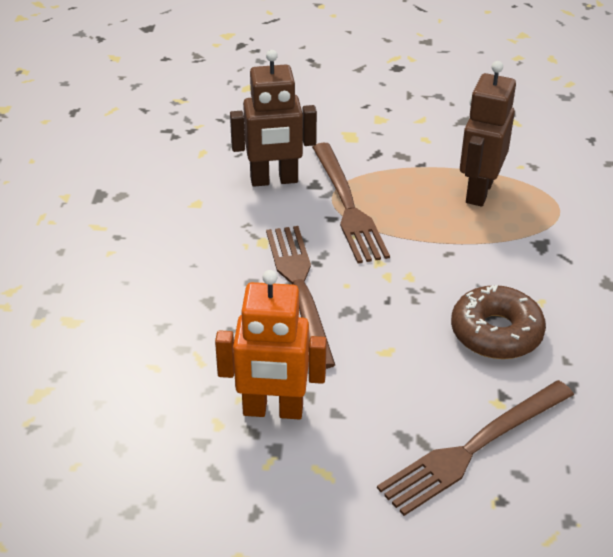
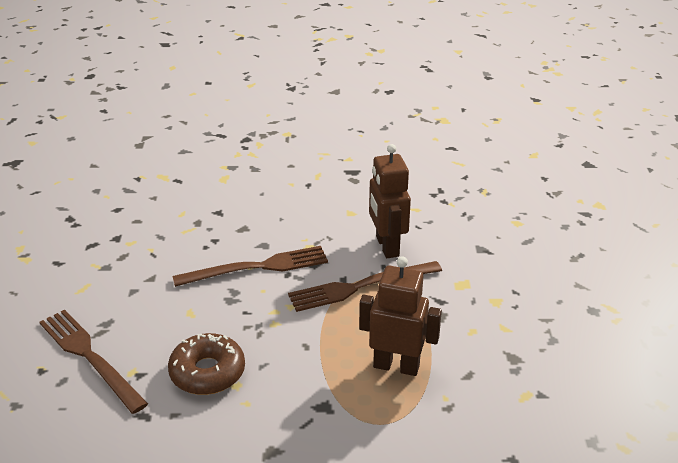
camera: 85 degrees right, 5 degrees down
(273, 410) = (138, 263): orange robot -> none

